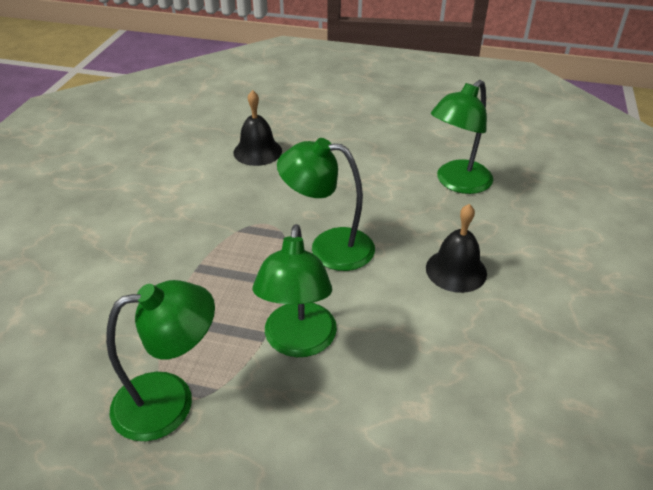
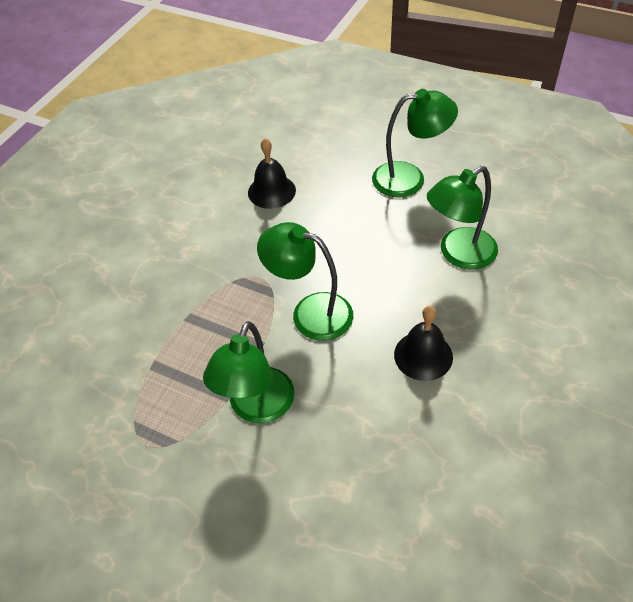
camera: 15 degrees right, 10 degrees up
(170, 401) = (138, 445): green lamp -> green lamp (409, 178)

